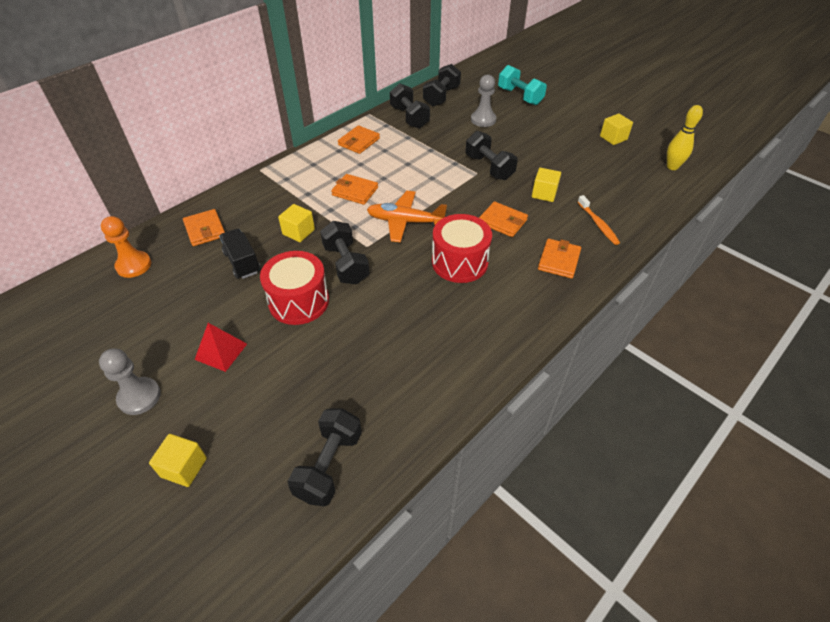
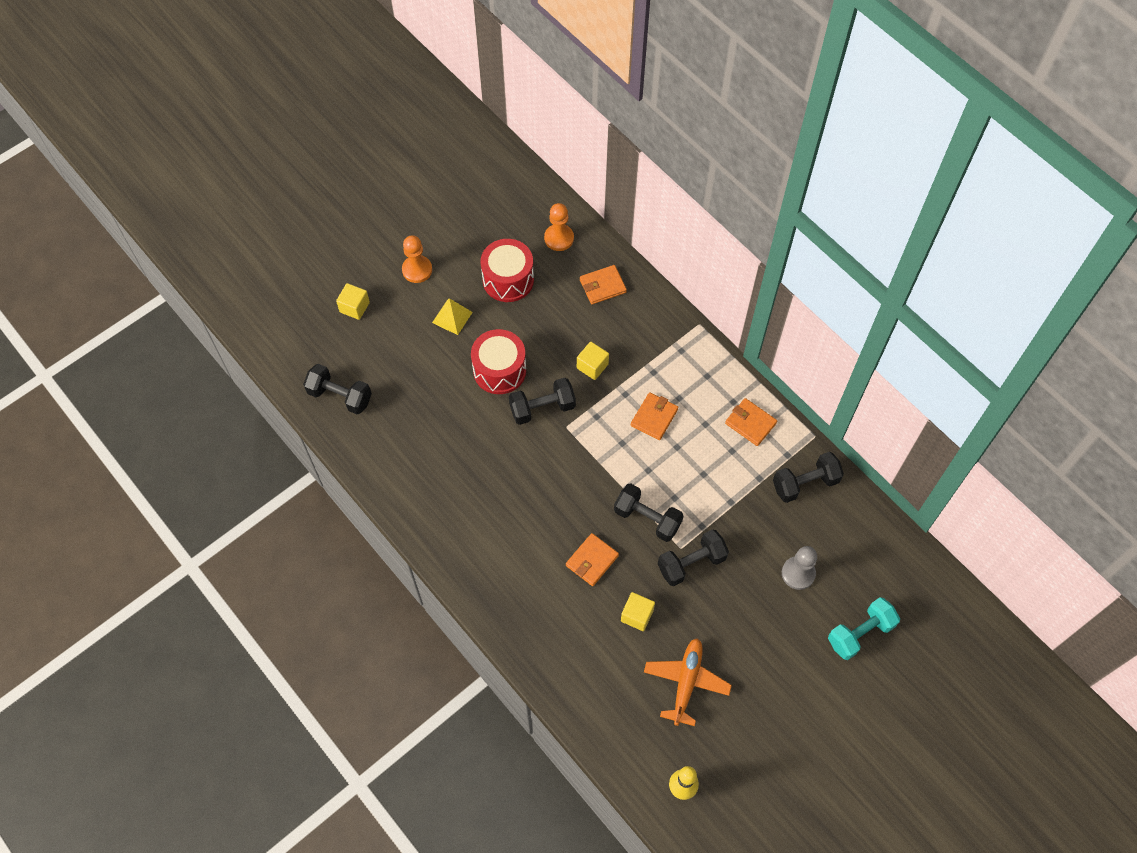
camera: 95 degrees right, 15 degrees up
(139, 397) = (417, 270): grey pawn -> orange pawn
(221, 351) = (452, 317): red pyramid -> yellow pyramid
(242, 262) = (554, 322): black truck -> none
(405, 221) = (600, 464): orange plane -> orange plane (686, 682)
(441, 96) = (859, 528): black dumbbell -> black dumbbell (647, 518)
(459, 262) = (534, 509): red drum -> red drum (508, 280)
(559, 260) = (527, 604): orange wallet -> none
(598, 224) = (579, 661): orange toothbrush -> none
(613, 138) = (750, 733): yellow cube -> none

